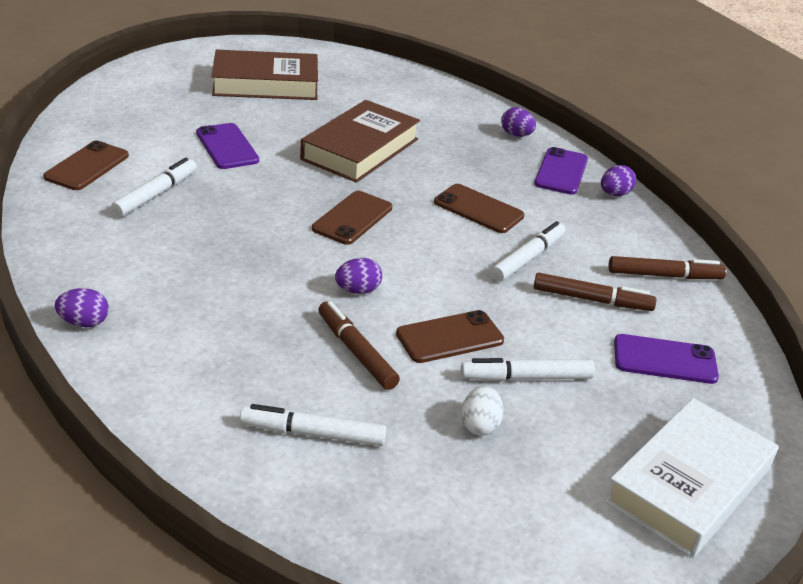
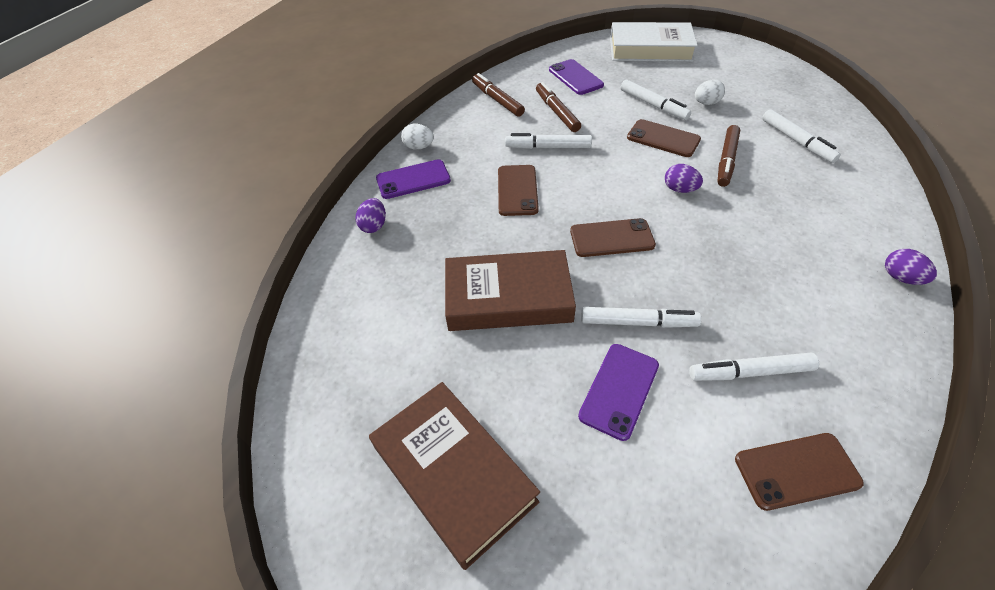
camera: 120 degrees left, 15 degrees up
(260, 181) = (638, 322): none -> white marker
(614, 194) = (419, 147): purple egg -> white egg

